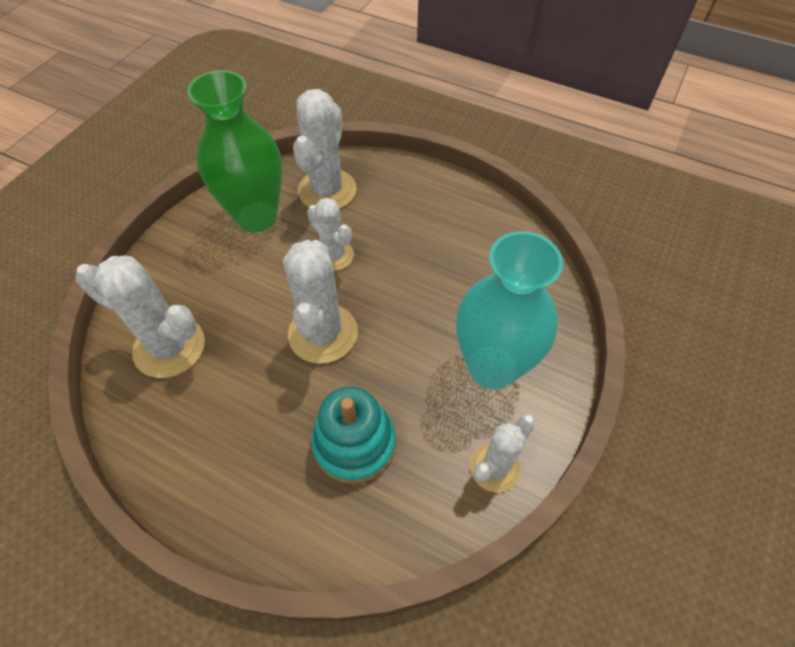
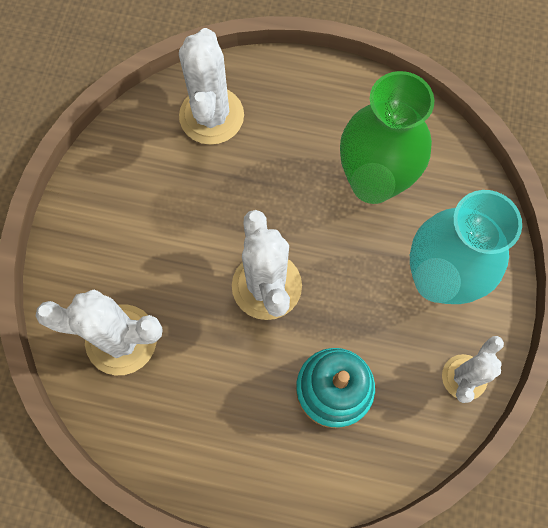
camera: 15 degrees left, 15 degrees up
(256, 217) = (148, 168): green vase -> green vase (373, 183)
(334, 255) = (246, 195): white cactus -> none

